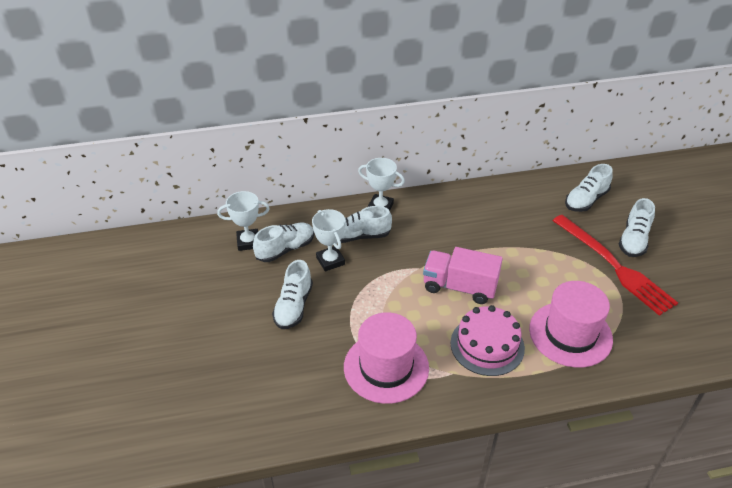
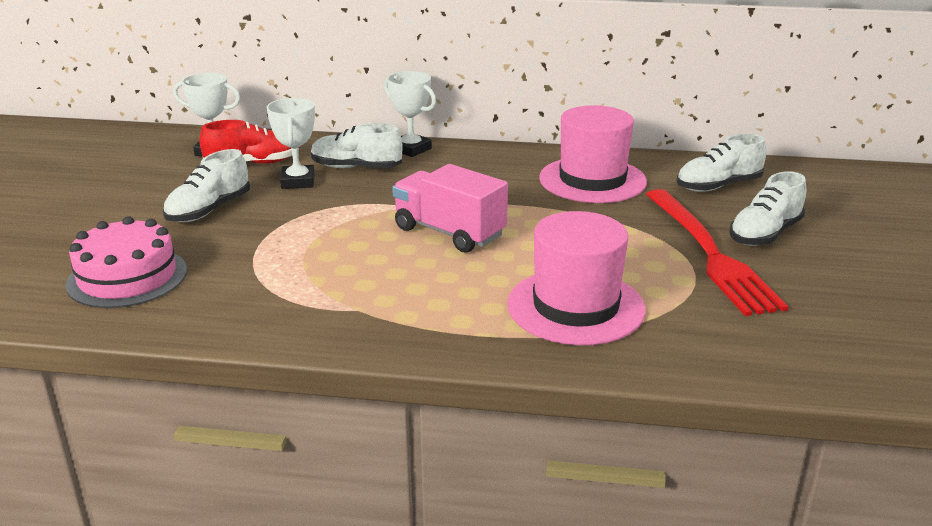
camera: 20 degrees right, 15 degrees down
(285, 249) = (252, 163): white shoe -> red shoe
(386, 367) = (269, 285): pink hat -> pink hat (592, 180)
(487, 345) = (435, 293): pink cake -> pink cake (127, 277)

